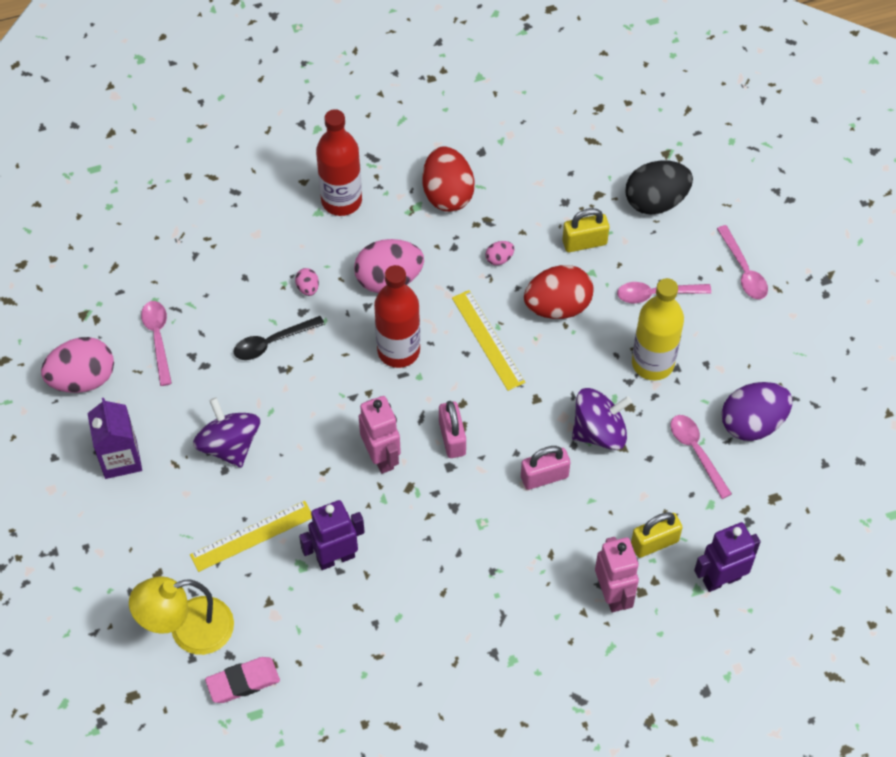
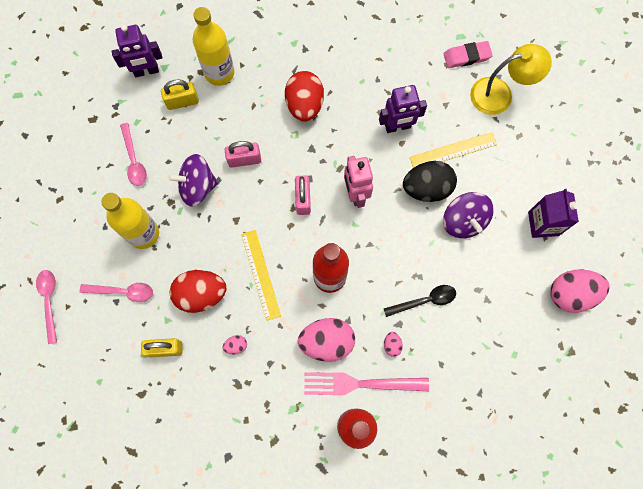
camera: 170 degrees left, 15 degrees up
(158, 338) = (512, 319): pink spoon -> none
(341, 242) = (360, 384): none -> pink fork
(447, 194) = (265, 417): red egg -> red egg (304, 105)
(613, 594) = (219, 73): pink robot -> yellow bottle
(656, 201) = (97, 379): black egg -> black egg (427, 188)
(752, 423) = (87, 175): purple egg -> none

